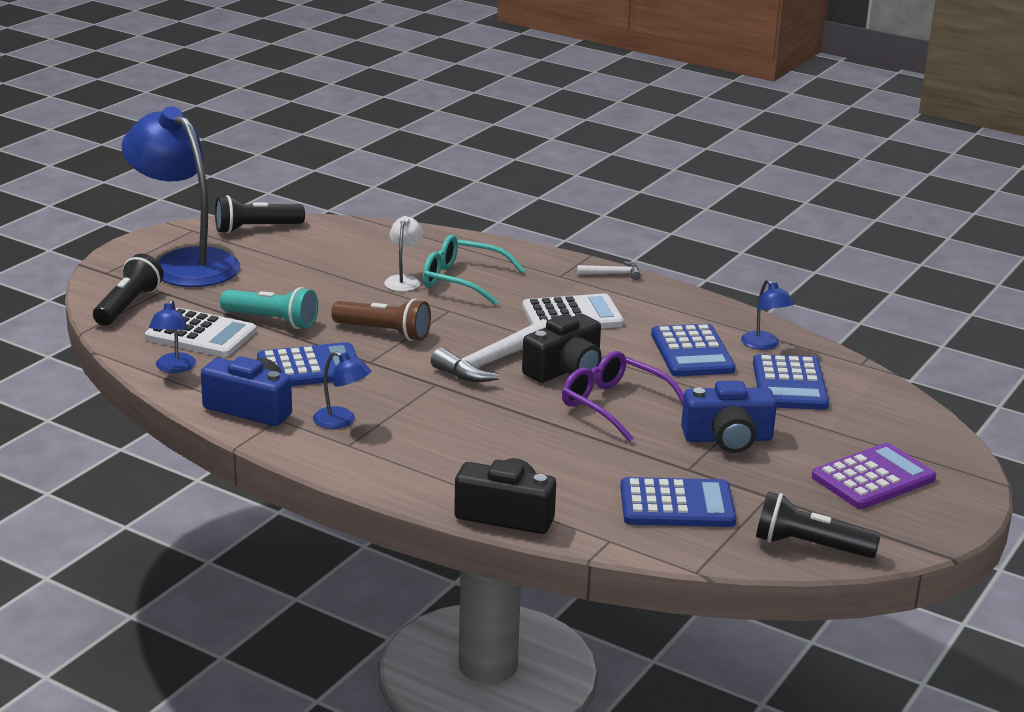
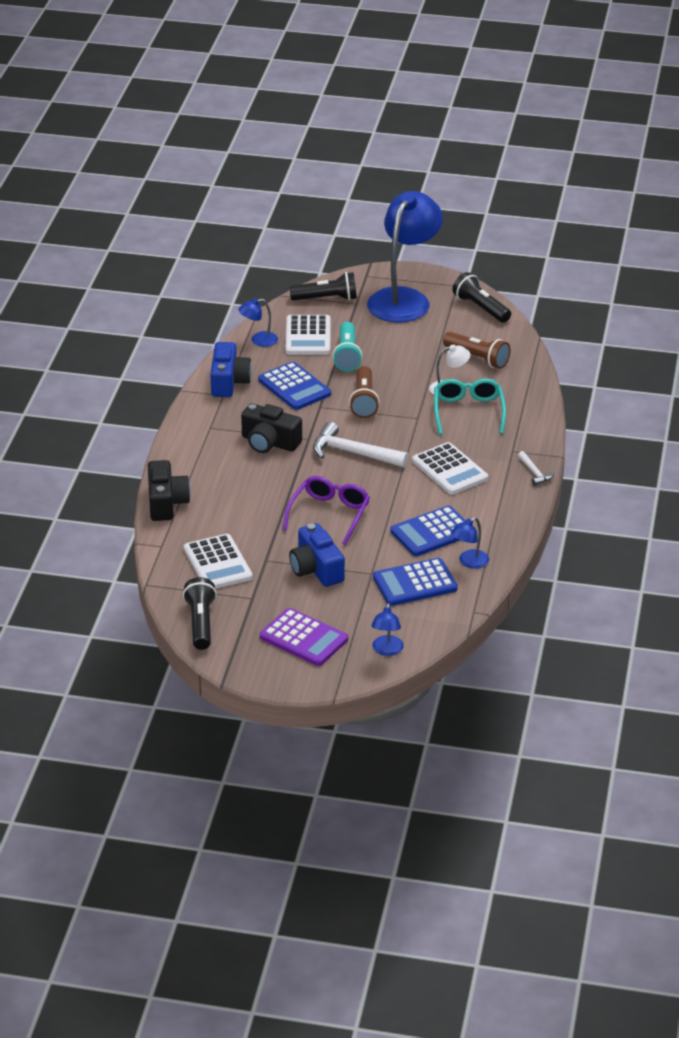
camera: 70 degrees right, 10 degrees up
(341, 421) = (236, 417): blue lamp -> blue lamp (387, 650)
(358, 252) = (478, 358): none -> brown flashlight
(565, 370) = (365, 484): black camera -> black camera (269, 442)
(677, 505) = (217, 563): blue calculator -> white calculator

